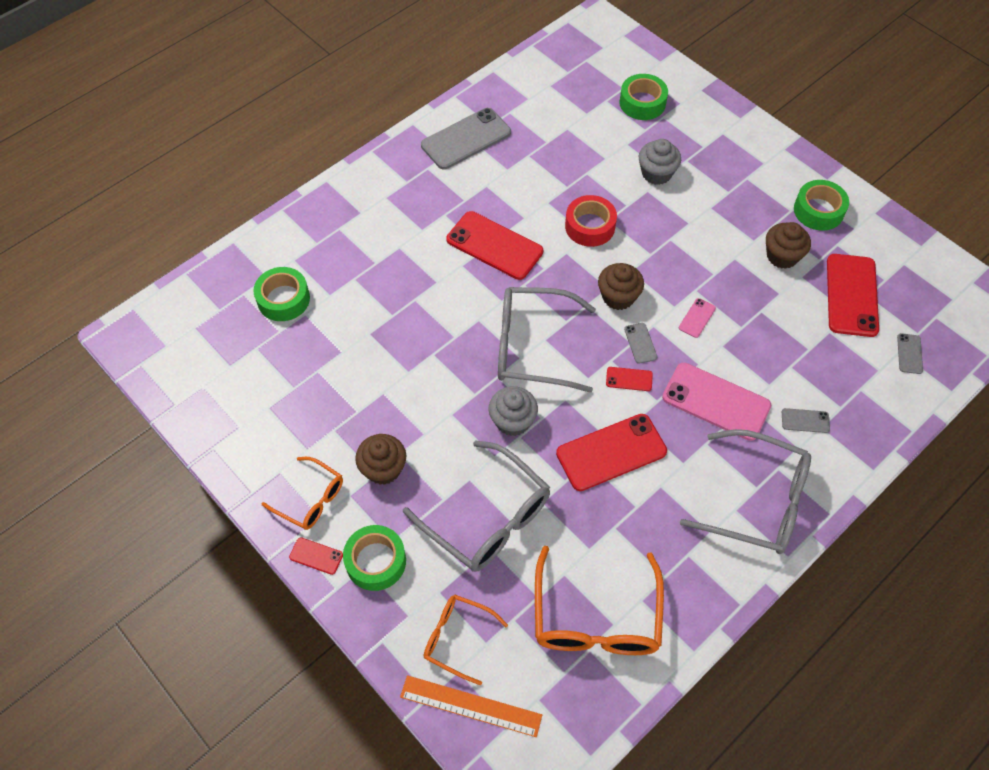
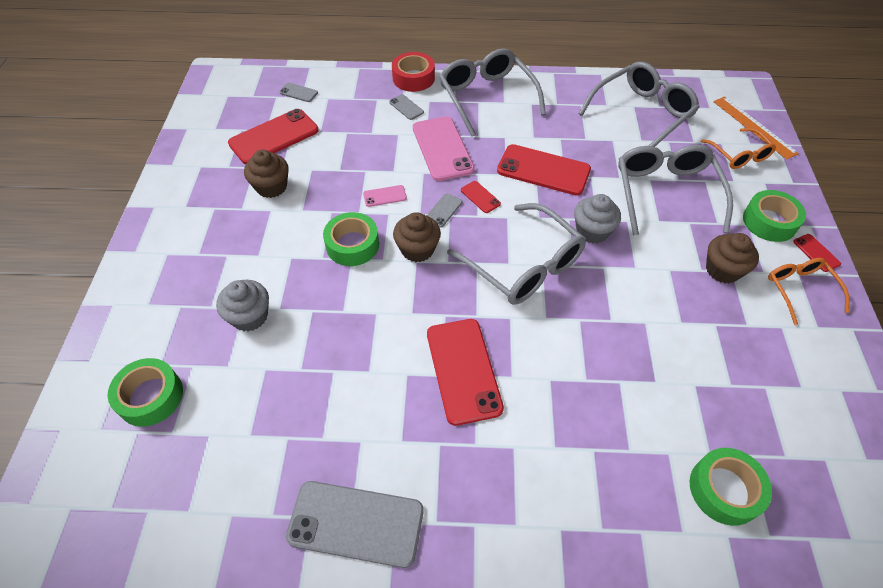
camera: 135 degrees left, 5 degrees down
(590, 226) = (364, 318): red tape -> red tape (413, 78)
(596, 617) = (641, 114): orange glasses -> grey glasses
(818, 210) = (199, 193): green tape -> green tape (352, 245)
(909, 354) = (298, 92): grey phone -> grey phone turned 60 degrees clockwise

